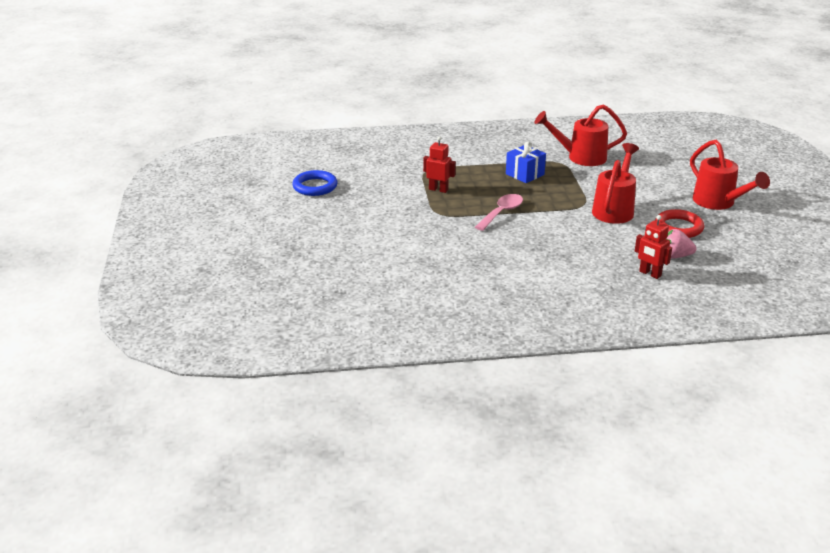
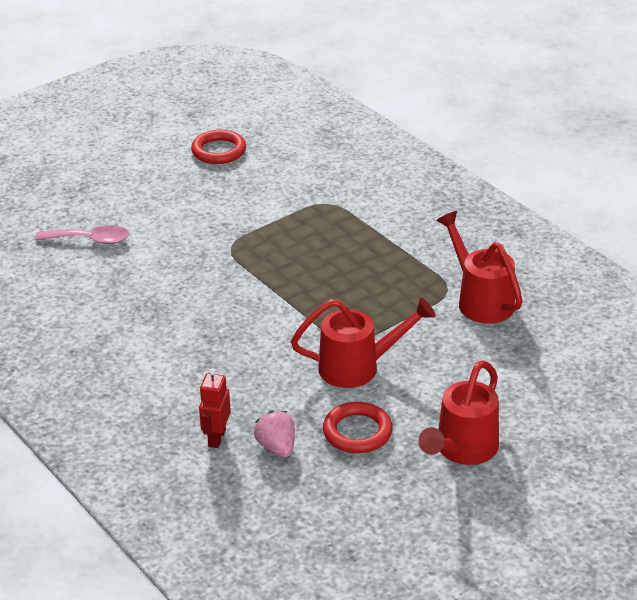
camera: 60 degrees right, 5 degrees up
(315, 186) = (219, 151): blue ring -> red ring
(438, 189) = (287, 227): red robot -> none
(501, 212) = (271, 287): pink spoon -> pink spoon (90, 240)
(525, 174) = (387, 273): blue gift -> none

